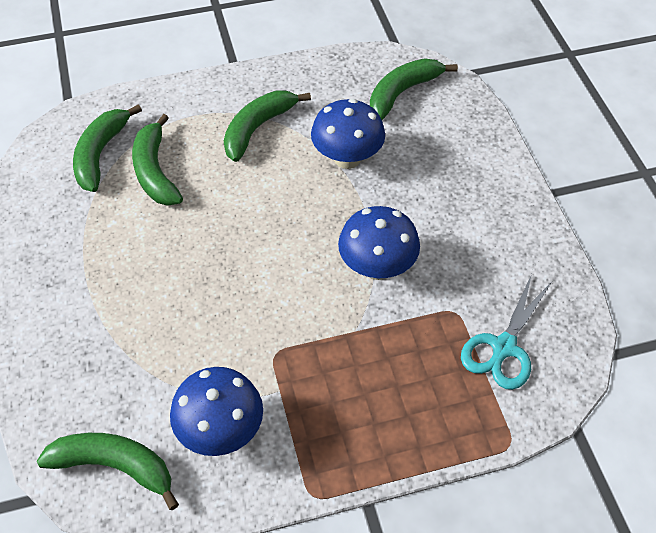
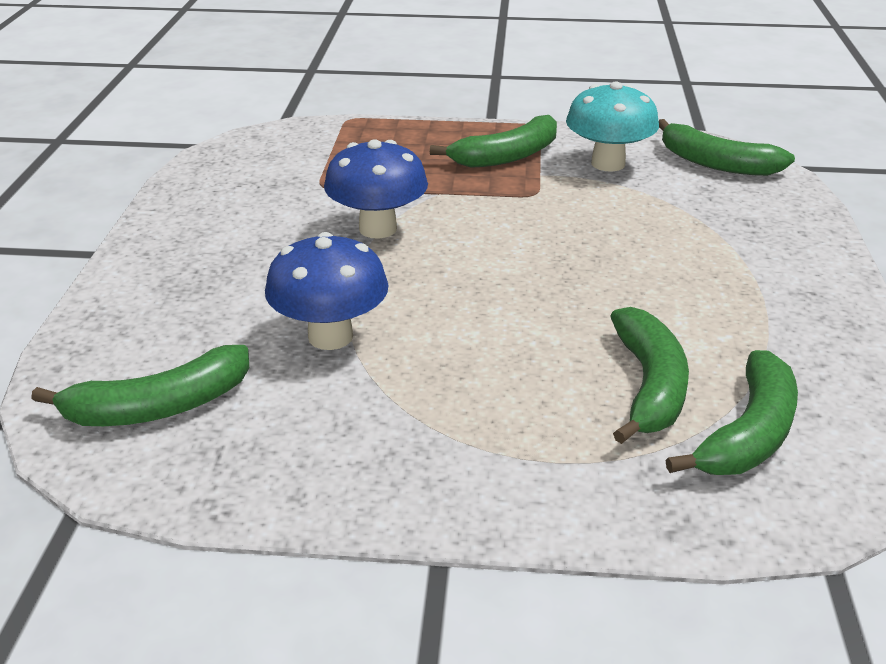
camera: 160 degrees left, 20 degrees down
(221, 431) = (608, 164): blue mushroom -> turquoise mushroom
(257, 128) = (450, 410): green banana -> green banana (507, 156)
(503, 348) = (298, 159): turquoise scissors -> none

